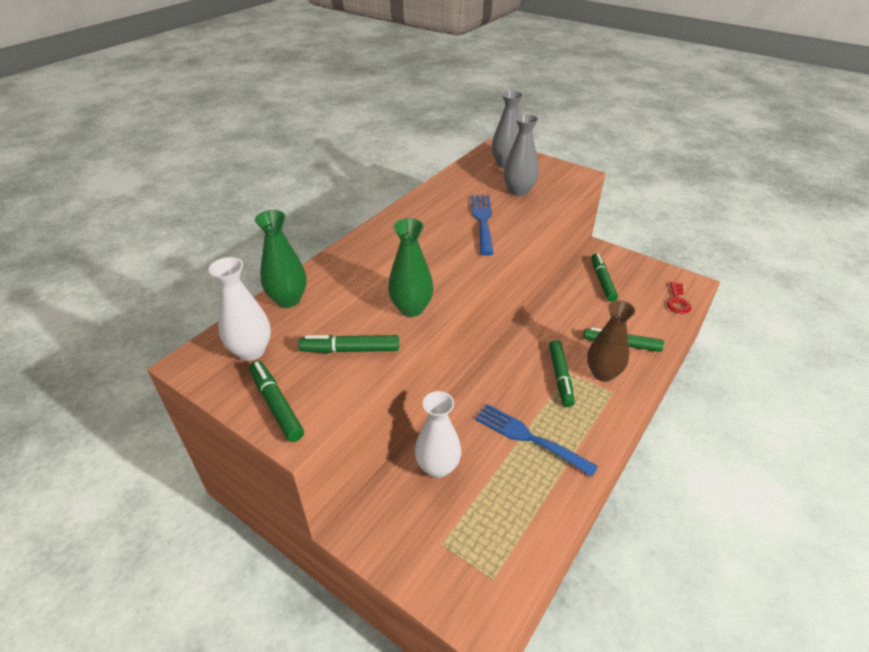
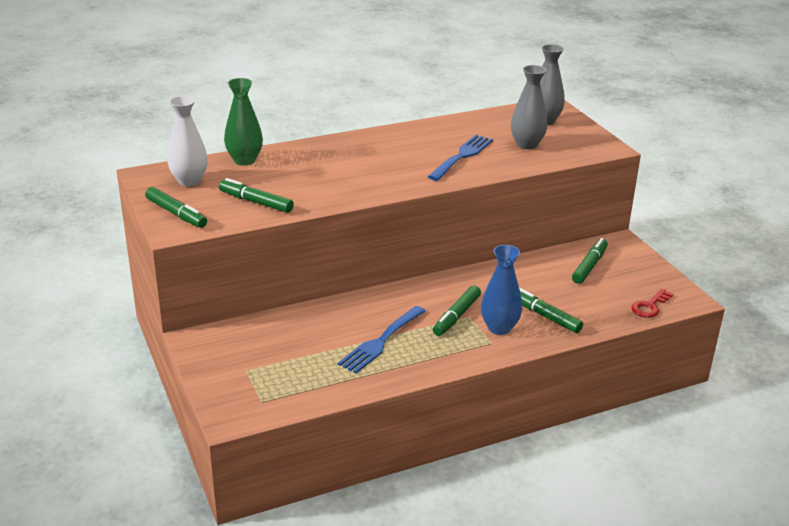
camera: 30 degrees right, 10 degrees down
(276, 405) = (176, 214): green marker -> green marker turned 135 degrees clockwise
(411, 308) = (328, 193): green vase -> none
(437, 467) = (289, 330): white vase -> none
(529, 438) = (381, 342): blue fork -> blue fork turned 120 degrees counterclockwise
(602, 373) = (499, 328): brown vase -> blue vase

